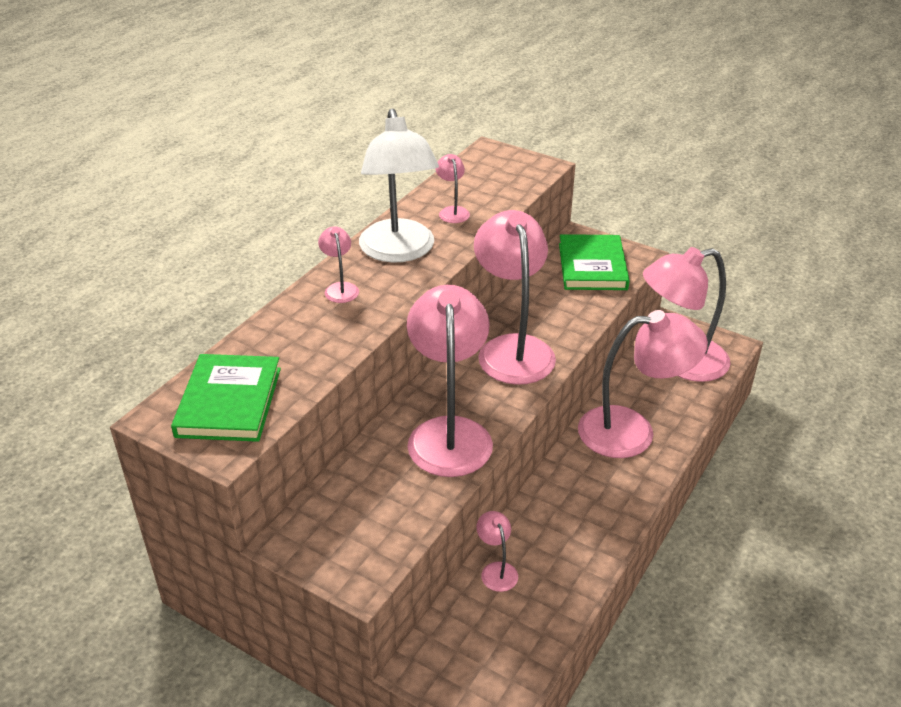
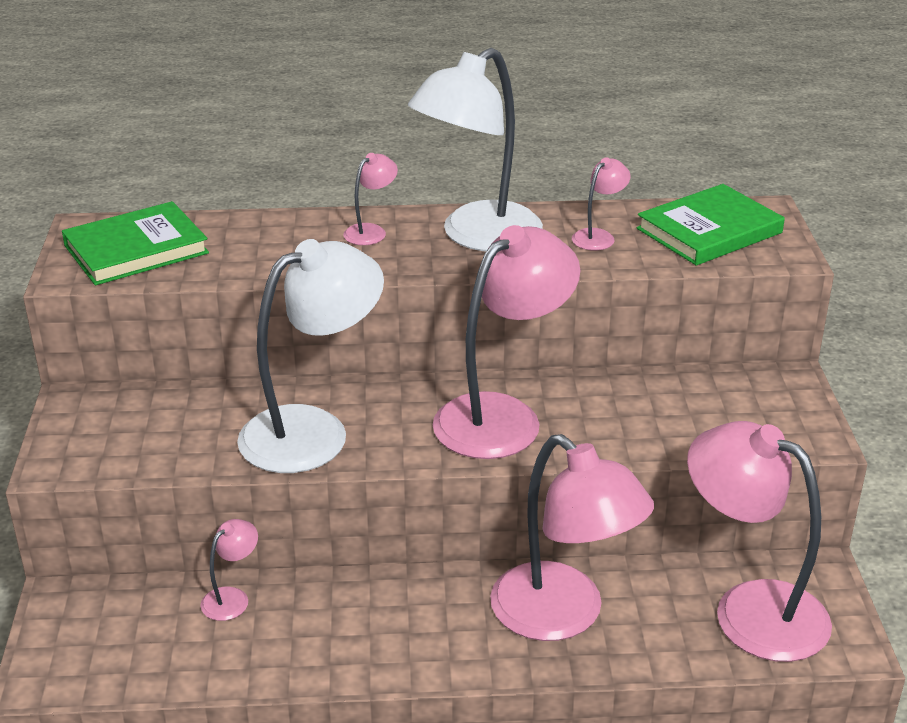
camera: 55 degrees right, 5 degrees down
(449, 433) = (313, 431): pink lamp -> white lamp
(592, 266) = (742, 413): green book -> green book (709, 231)

